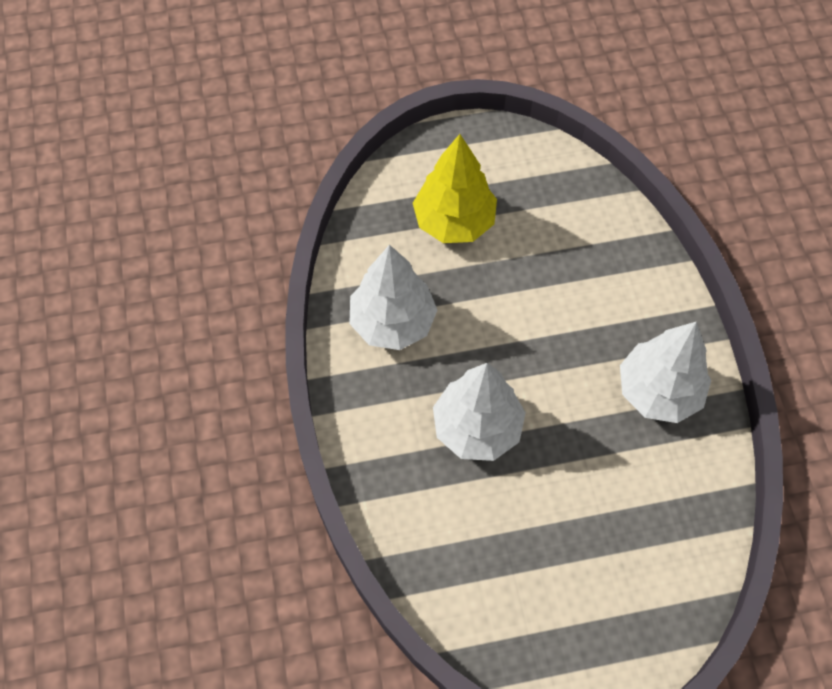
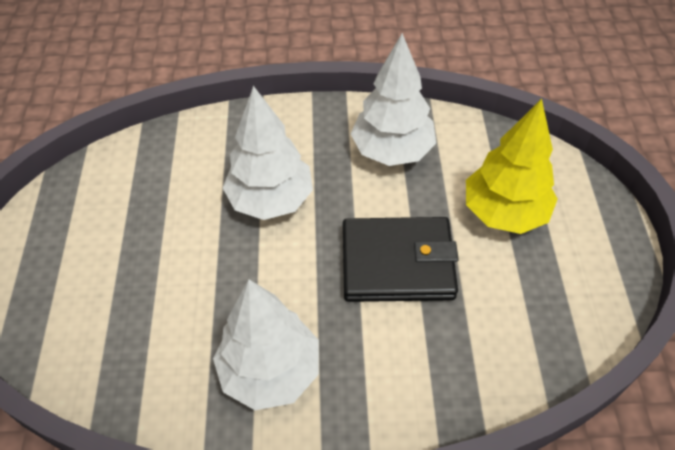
camera: 100 degrees right, 10 degrees down
(528, 304) = (397, 263): none -> black wallet

